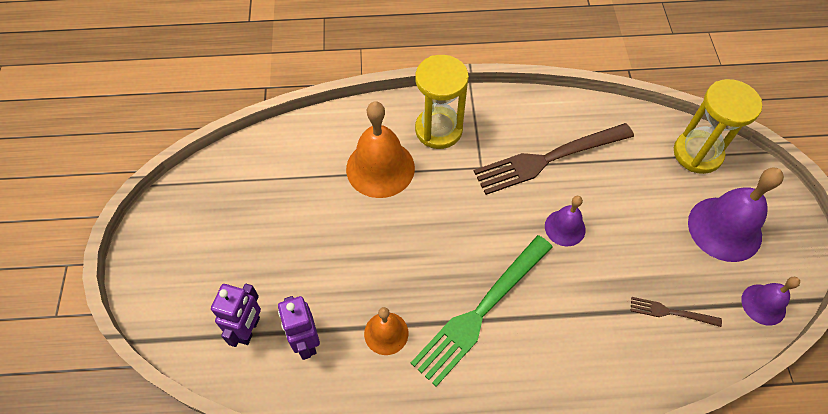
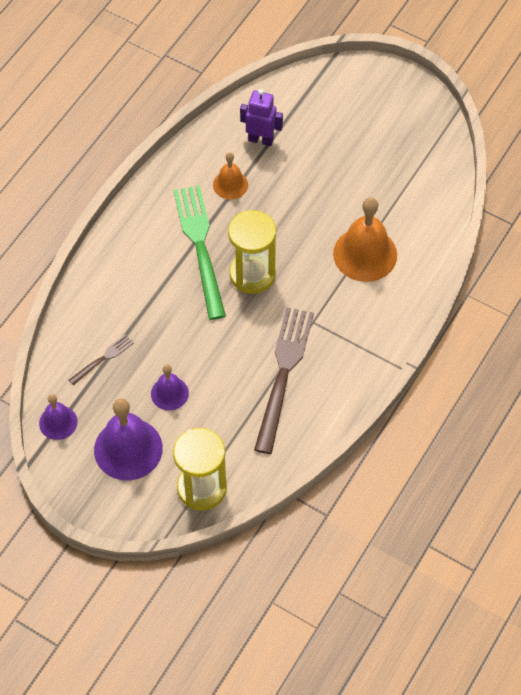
camera: 125 degrees right, 0 degrees up
(249, 329) = (294, 114): purple robot -> none
(438, 130) = (371, 315): yellow hourglass -> yellow hourglass (252, 274)
(565, 228) = (217, 341): purple bell -> purple bell (169, 393)

